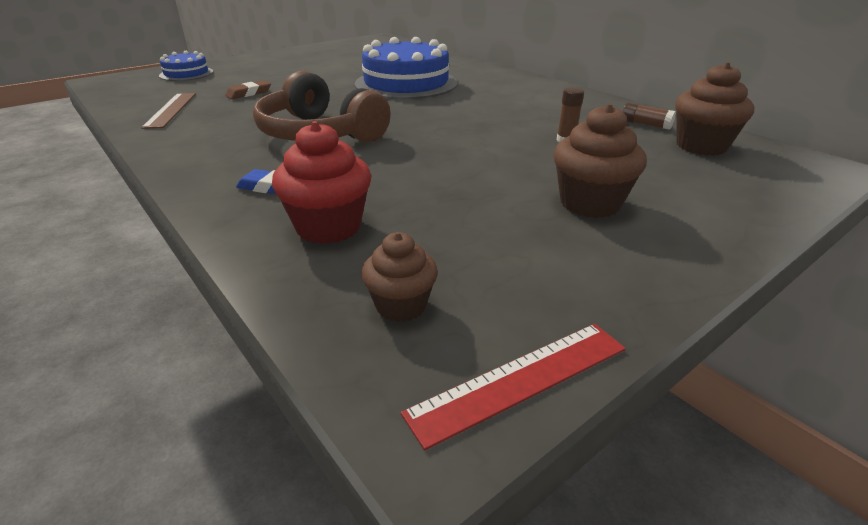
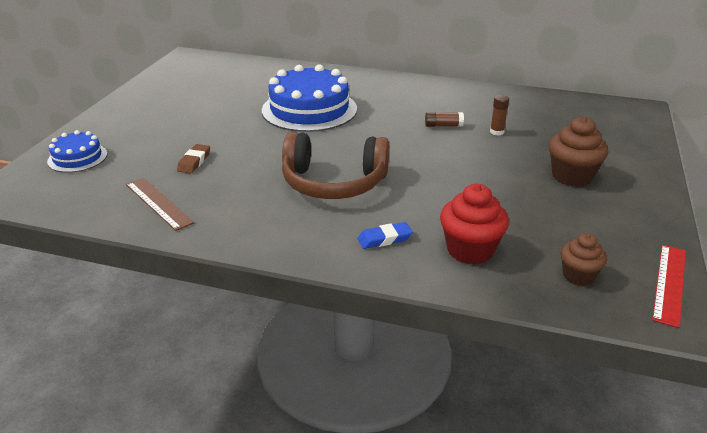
camera: 35 degrees left, 0 degrees up
(645, 124) = (521, 102): brown glue stick -> brown glue stick (443, 125)
(701, 146) = (570, 112): brown cupcake -> none

